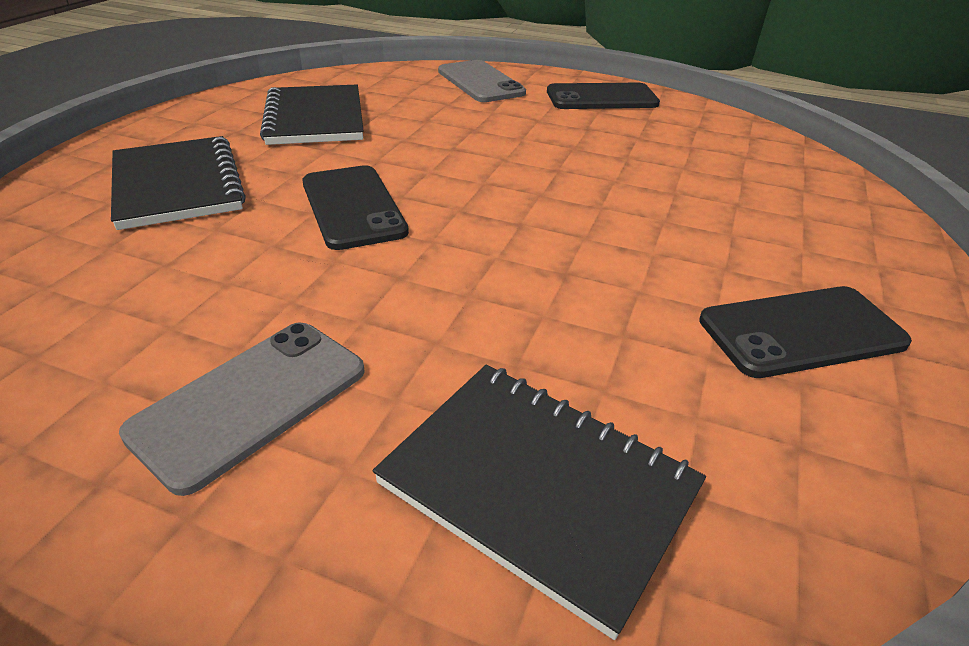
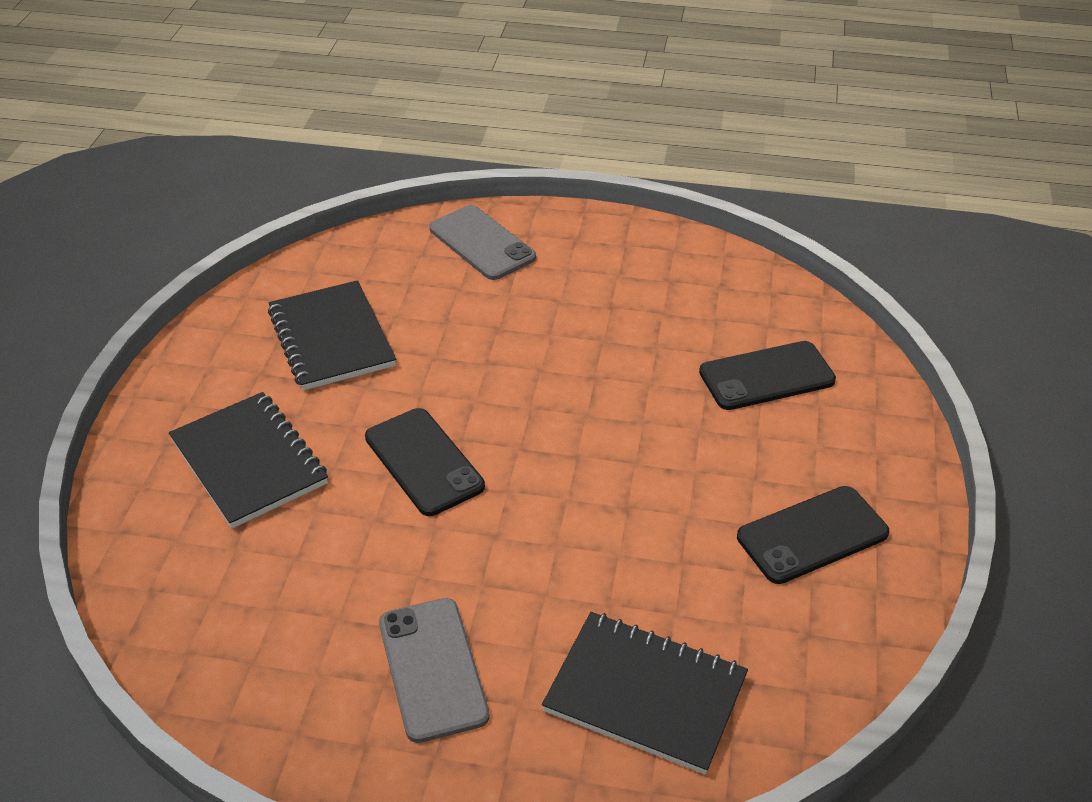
camera: 10 degrees left, 5 degrees up
(250, 401) = (432, 669): grey phone -> grey phone turned 45 degrees counterclockwise
(601, 98) = (616, 251): black phone -> black phone (766, 376)

